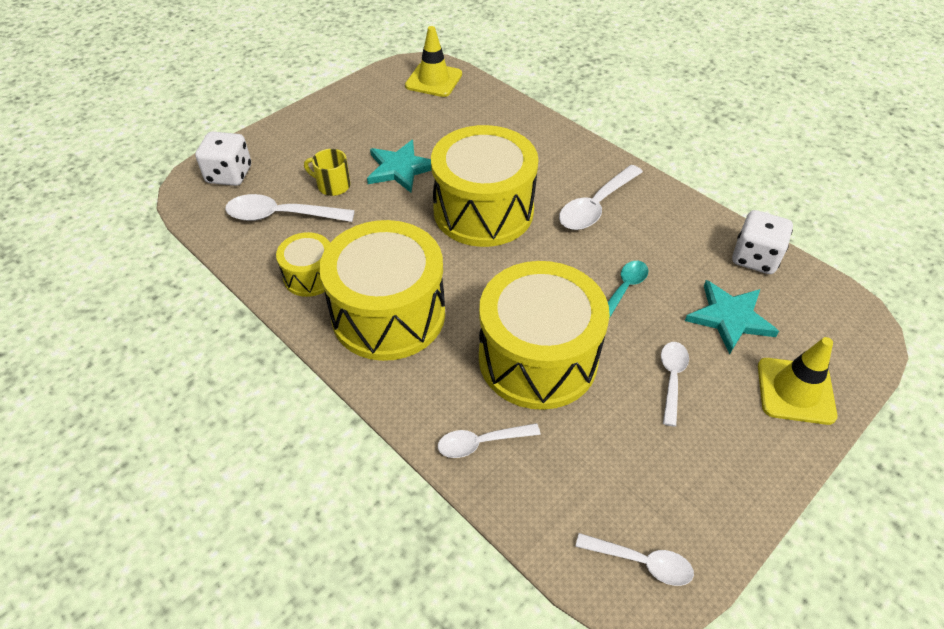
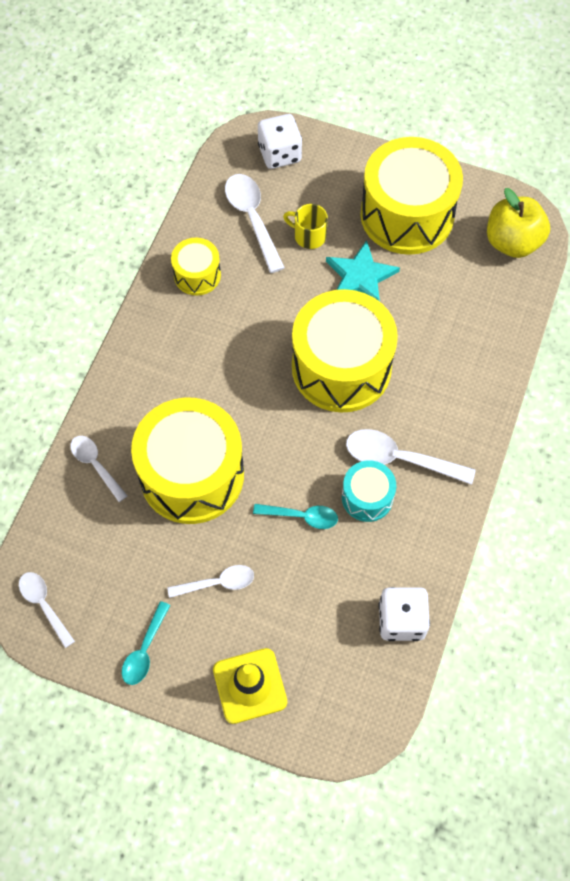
camera: 65 degrees right, 15 degrees up
(332, 185) = (309, 236): yellow mug -> yellow mug turned 60 degrees counterclockwise
(388, 314) = (185, 349): yellow drum -> yellow drum (407, 215)
(433, 80) = (512, 242): yellow traffic cone -> yellow apple
(624, 238) = (367, 497): none -> turquoise drum
(641, 562) = (44, 605): white spoon -> white spoon turned 150 degrees clockwise
(730, 318) = (310, 614): turquoise star -> none
(731, 472) = (145, 650): none -> turquoise spoon

